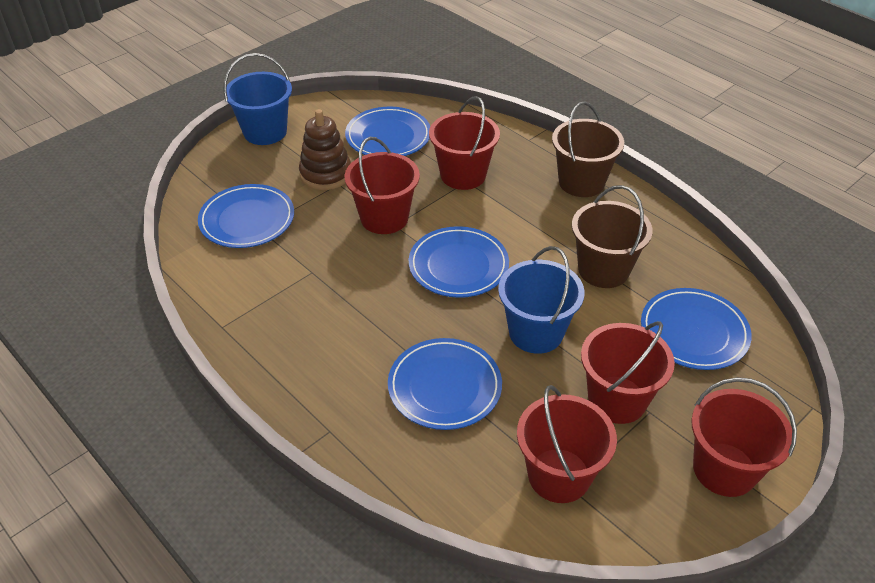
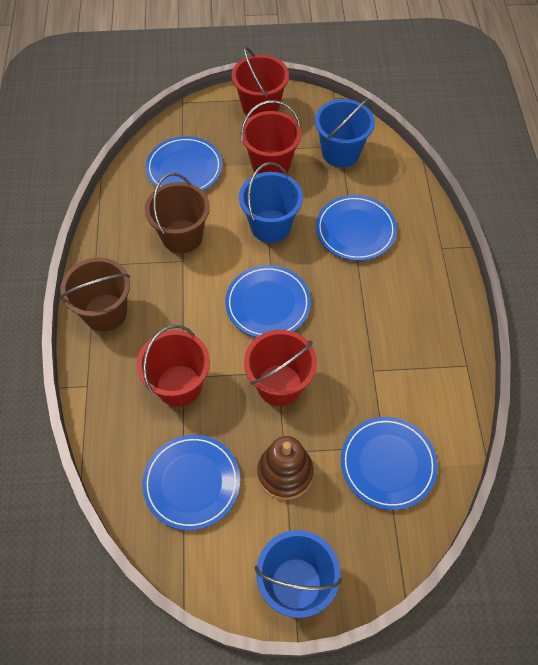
camera: 140 degrees left, 15 degrees up
(559, 475) = (340, 152): red bucket -> blue bucket

